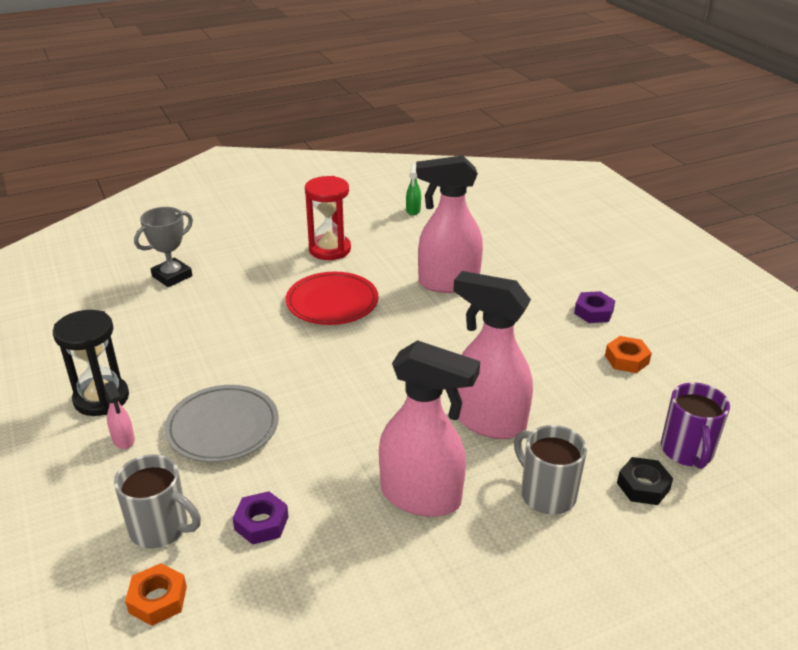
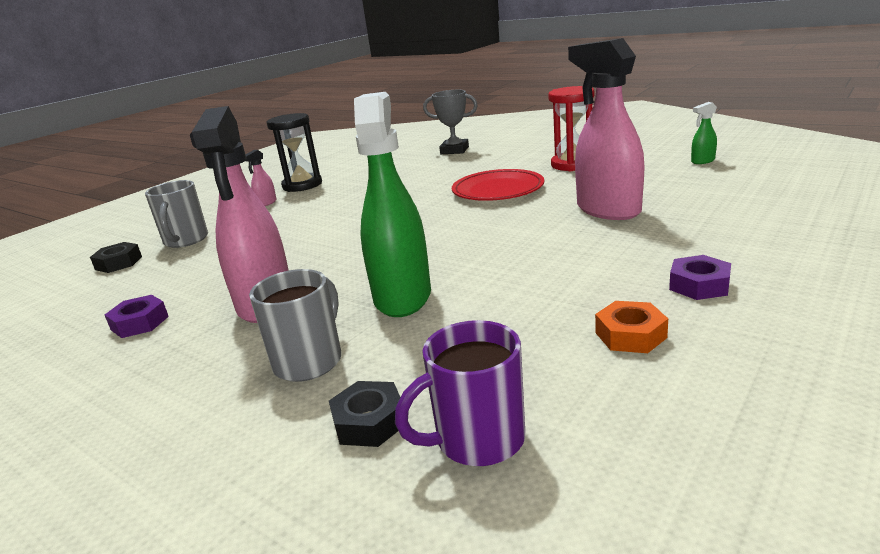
camera: 65 degrees right, 10 degrees down
(158, 599) = (118, 263): orange nut -> black nut
(223, 427) = (300, 218): grey plate -> none
(261, 523) = (203, 263): purple nut -> purple nut (140, 323)
(488, 421) = (403, 297): pink spray bottle -> green spray bottle

